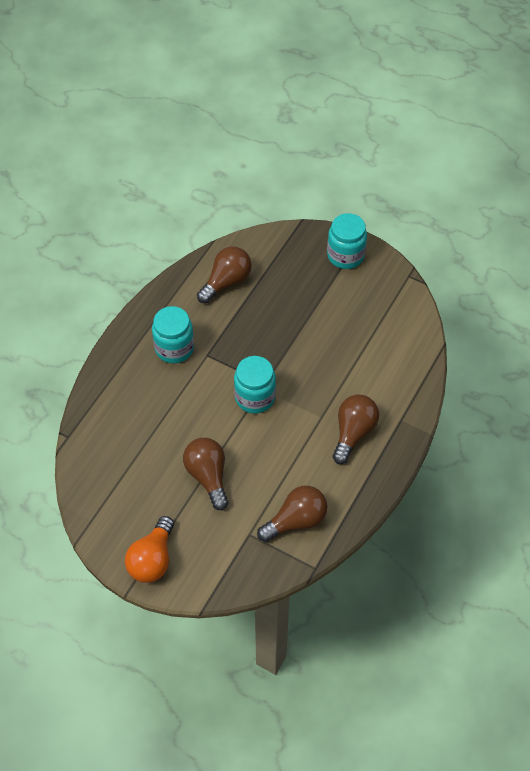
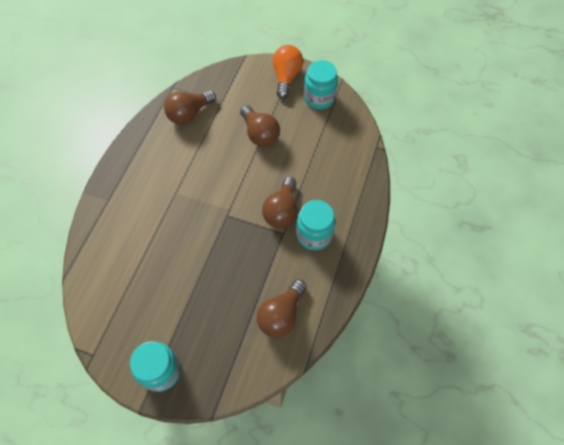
camera: 170 degrees right, 5 degrees up
(255, 397) = (234, 201): turquoise jar -> turquoise jar (319, 98)
(353, 433) = (148, 184): brown light bulb -> brown light bulb (282, 211)

